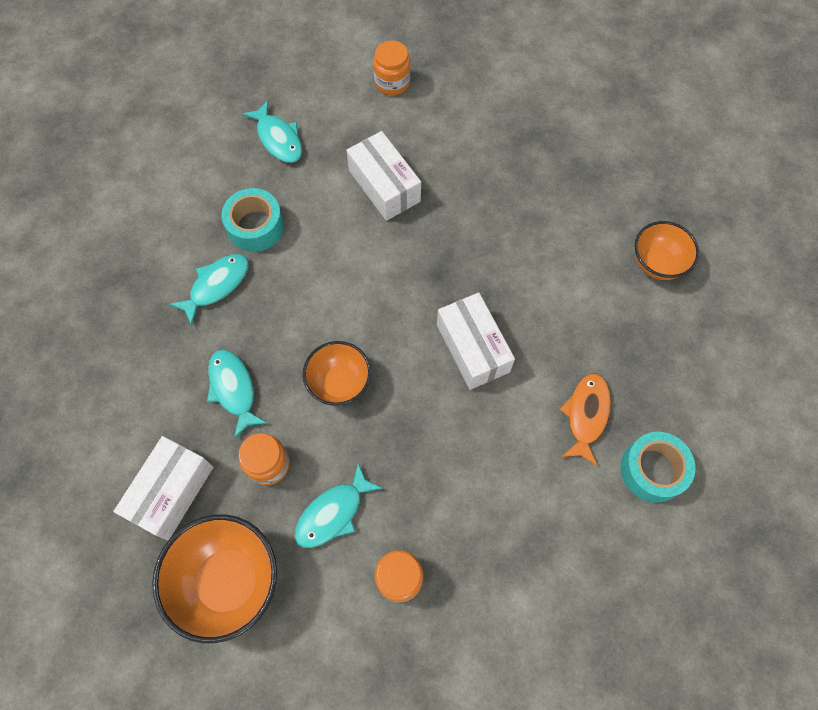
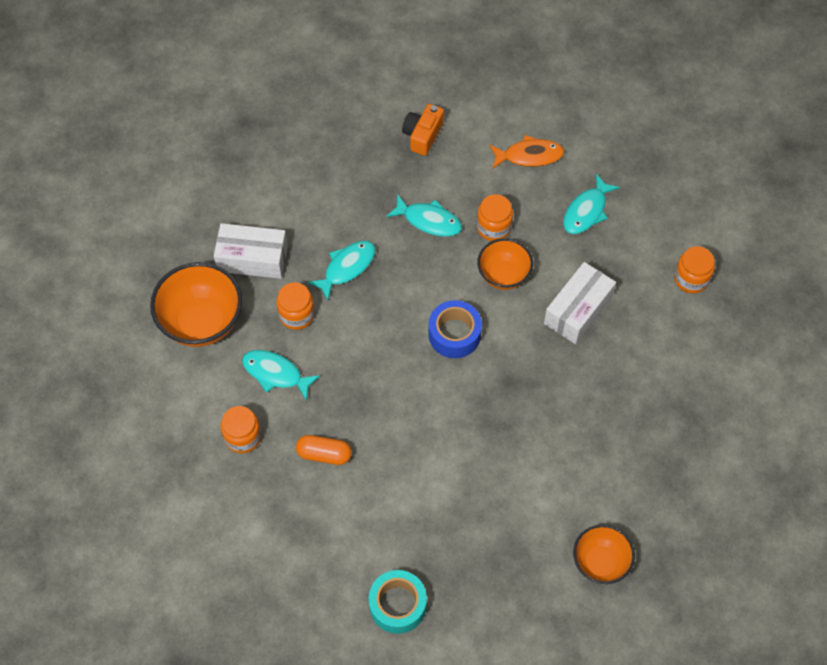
camera: 70 degrees right, 5 degrees down
(108, 255) = (422, 135): none -> orange camera
(255, 226) = (494, 227): turquoise tape -> orange jar
(339, 383) = (381, 340): orange bowl -> orange bowl (503, 275)
(363, 307) = (454, 334): none -> blue tape
(453, 490) = (324, 454): none -> orange capsule
(472, 348) = (452, 430): white box -> none
(586, 415) = (427, 538): orange fish -> orange fish (529, 156)

